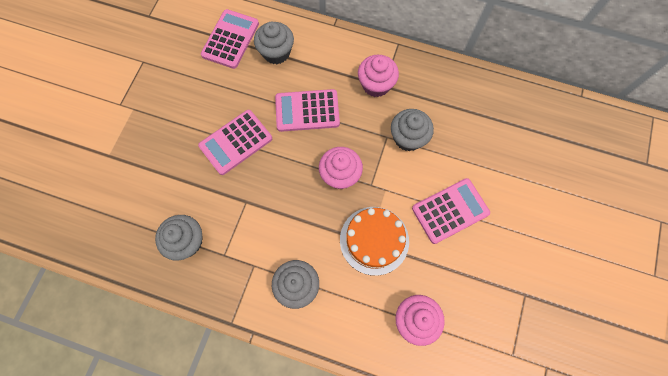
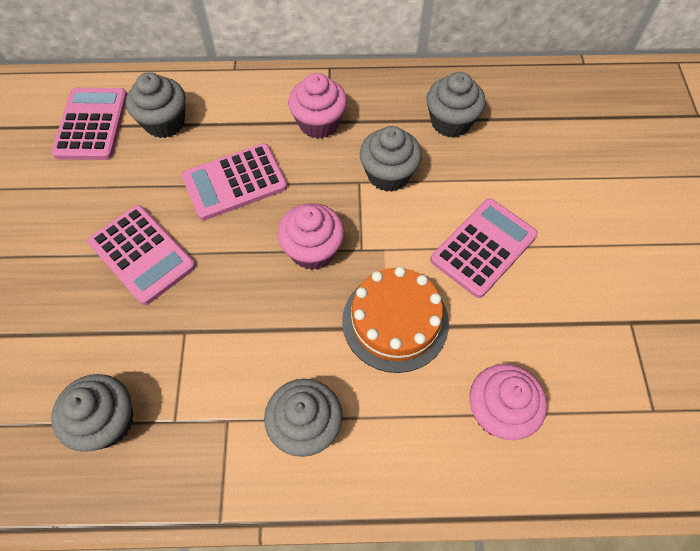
camera: 20 degrees left, 10 degrees down
(236, 142) = (142, 254): pink calculator -> pink calculator turned 75 degrees counterclockwise
(465, 112) = (451, 122): none -> grey cupcake

